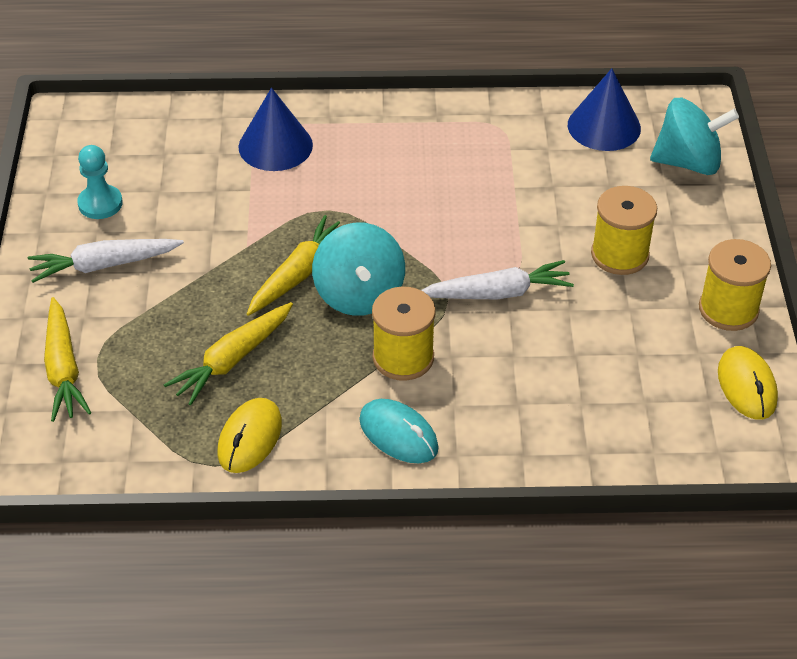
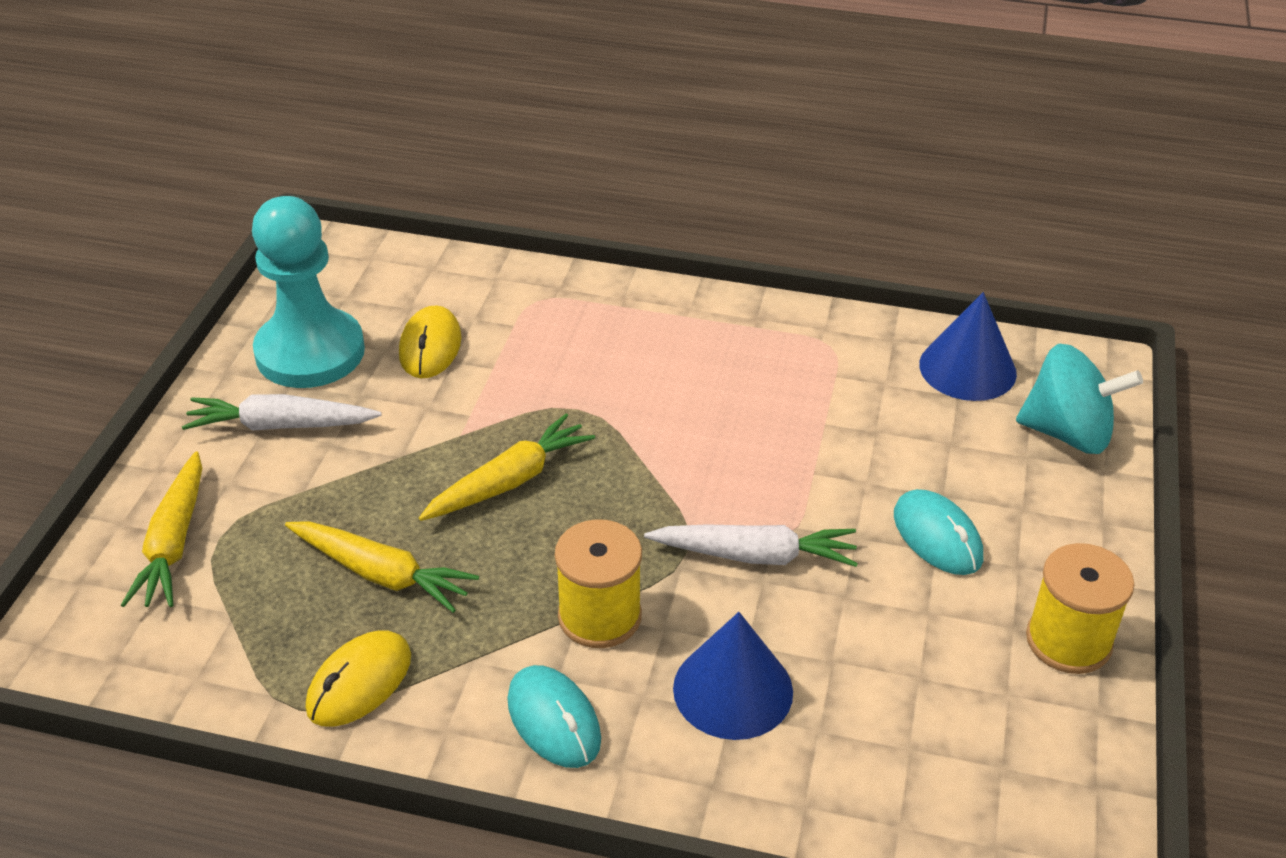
camera: 15 degrees right, 5 degrees down
(100, 203) = (310, 352): turquoise pawn -> turquoise pawn, size x1.98
(232, 360) = (381, 574): yellow carrot -> yellow carrot turned 120 degrees counterclockwise
(275, 146) = (545, 321): blue cone -> blue cone (733, 689)
(359, 294) = (575, 522): turquoise spinning top -> none
(619, 254) = (937, 536): yellow spool -> turquoise mouse
(746, 386) = (1065, 757): yellow mouse -> yellow mouse (430, 346)

